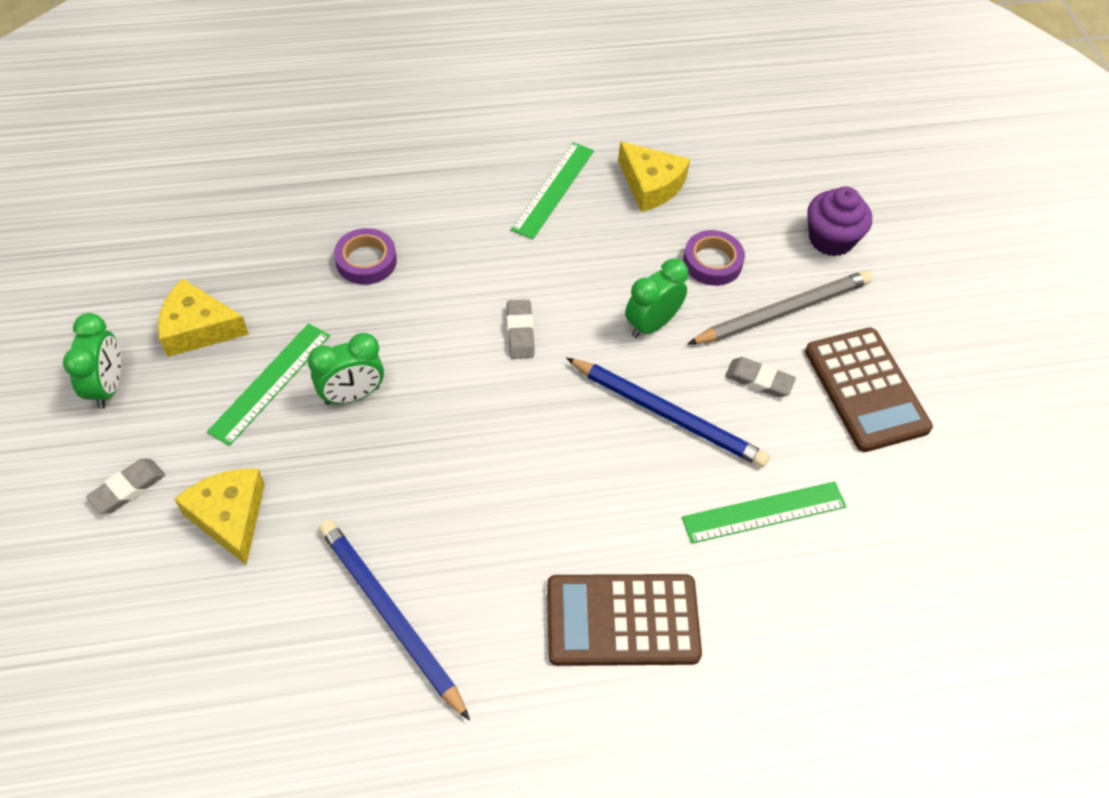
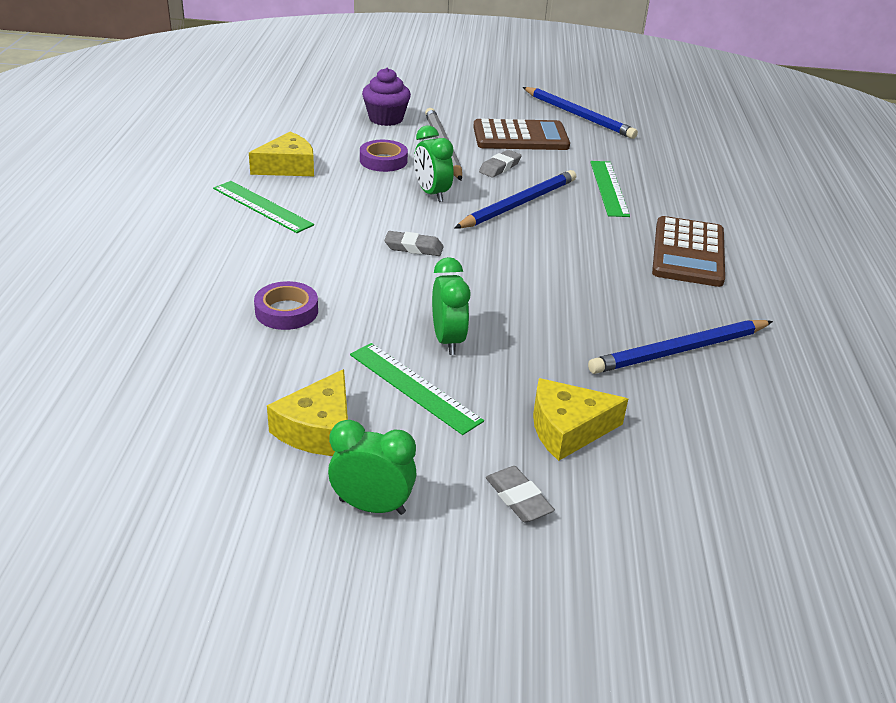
camera: 75 degrees left, 20 degrees down
(988, 452) = (578, 115): none -> blue pencil

